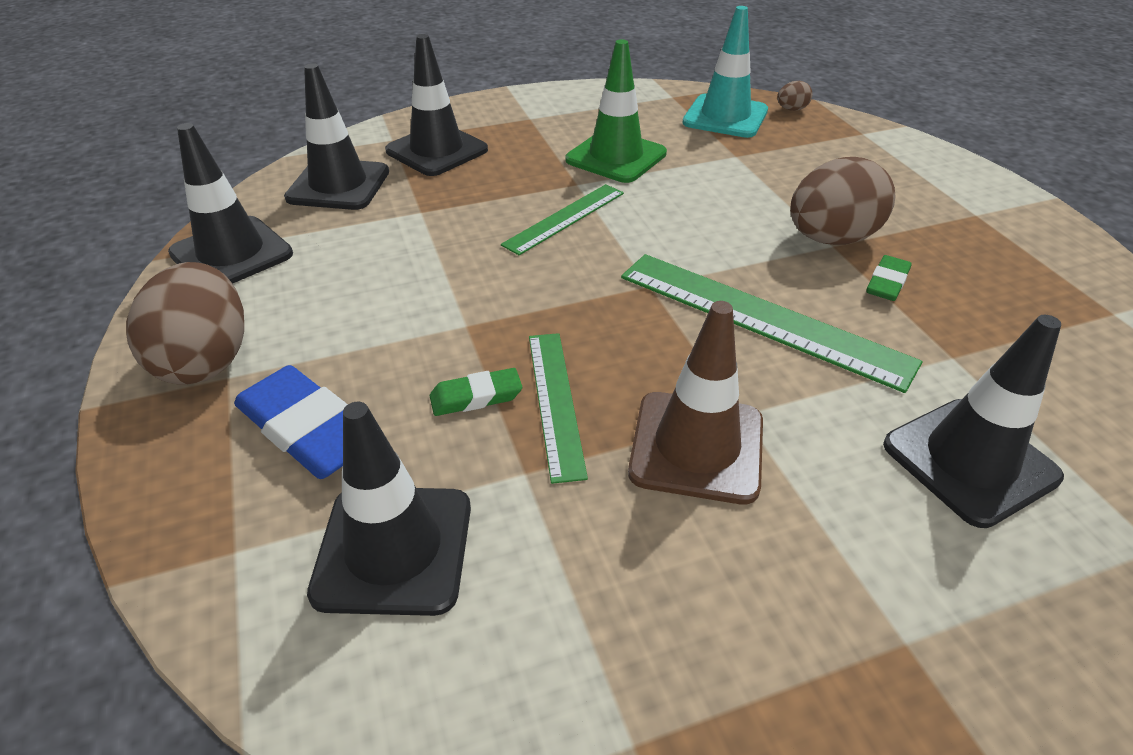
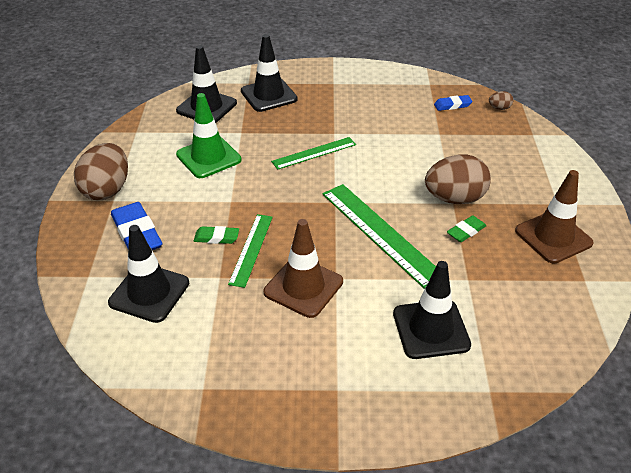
camera: 20 degrees right, 0 degrees up
(231, 254) = (138, 136): black traffic cone -> none
(616, 157) = (367, 120): green traffic cone -> green traffic cone (208, 157)
(725, 117) = (452, 105): turquoise traffic cone -> blue eraser
(1014, 261) = (553, 237): none -> brown traffic cone

